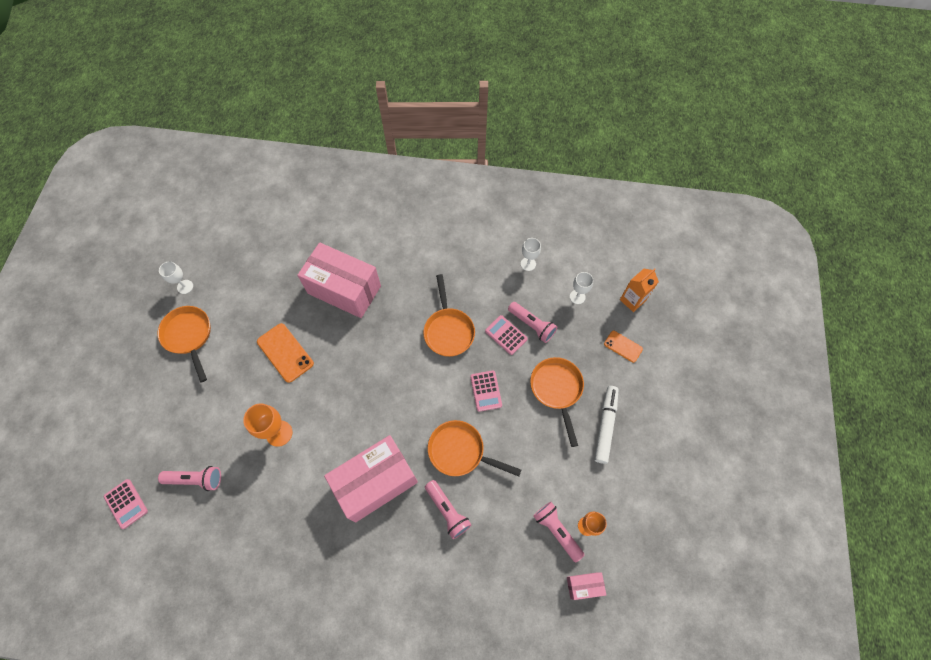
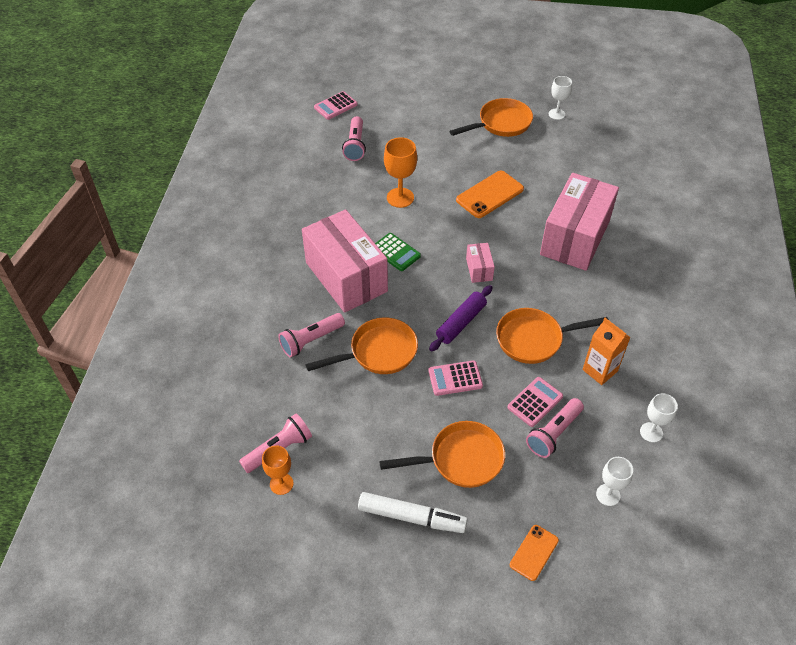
camera: 90 degrees right, 15 degrees down
(349, 437) = (395, 252): none -> green calculator
(431, 384) = (461, 323): none -> purple rolling pin
(460, 451) = (378, 352): orange pan -> orange pan turned 45 degrees clockwise
(584, 585) = (213, 475): pink box -> pink box (479, 269)
(632, 300) = (615, 575): orange carton -> orange carton (600, 370)

